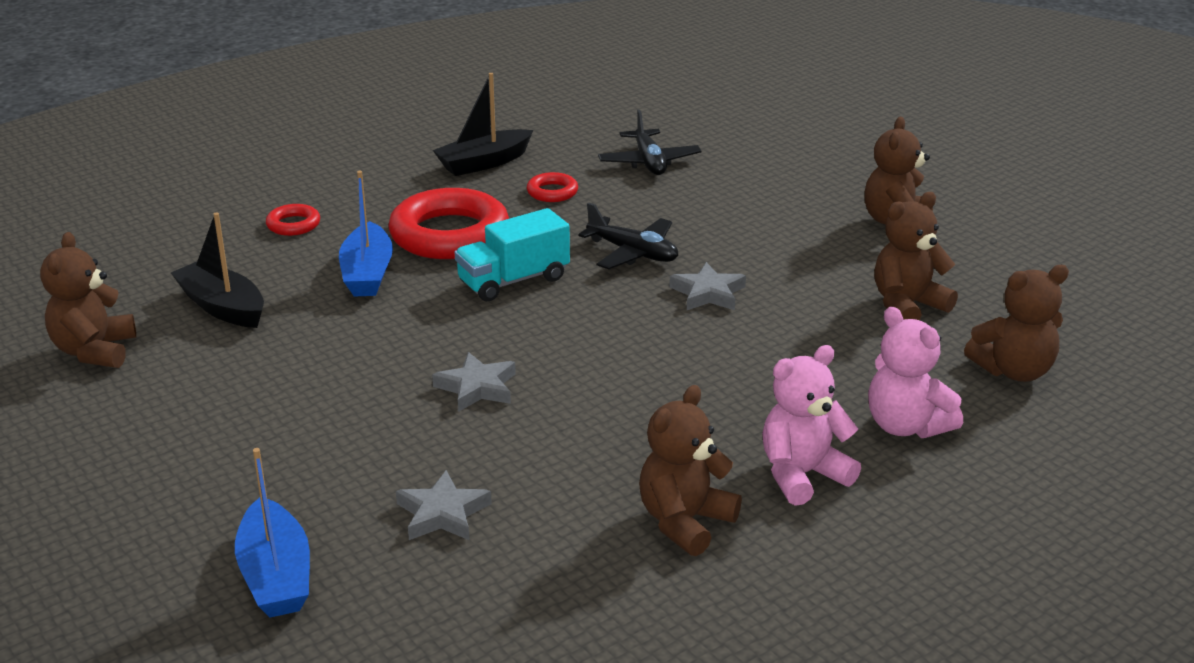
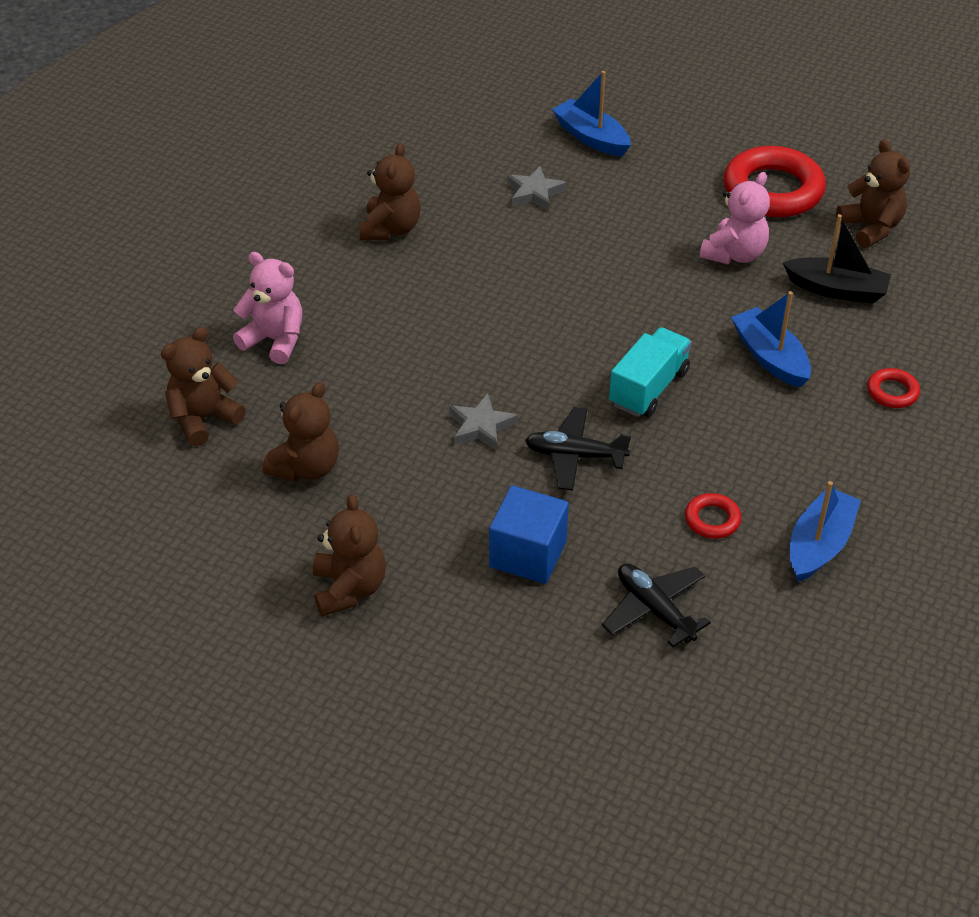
camera: 155 degrees right, 15 degrees up
(449, 235) = (750, 425): red ring -> red ring (773, 190)
(477, 387) = (588, 280): grey star -> none
(484, 163) = (819, 545): black boat -> blue boat
(727, 208) = (528, 554): none -> blue cube
(802, 475) = (332, 281): pink teddy bear -> pink teddy bear (734, 254)

